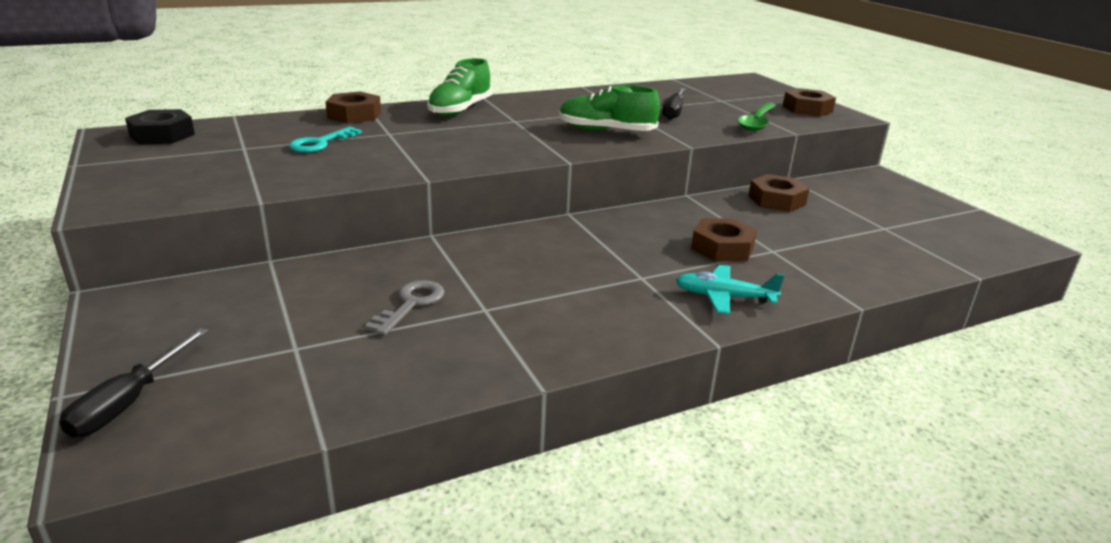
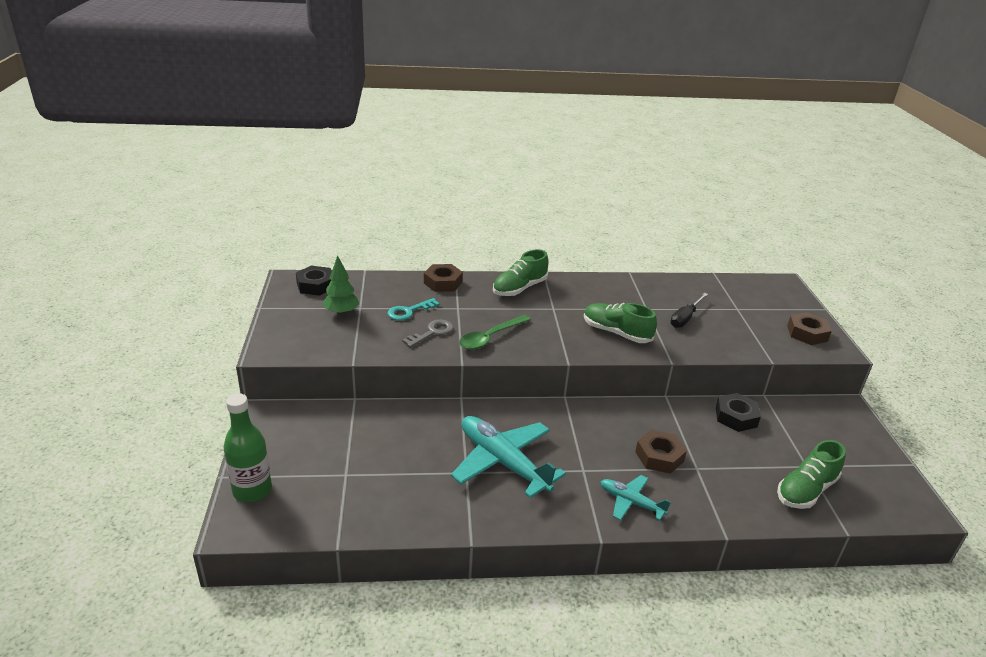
camera: 20 degrees right, 5 degrees up
(129, 402) = (252, 490): black screwdriver -> green bottle
(216, 155) = (341, 312): none -> green tree
(411, 304) = (423, 456): grey key -> grey key (432, 332)
(530, 289) = (502, 462): none -> turquoise plane
(757, 122) = (748, 343): green spoon -> green spoon (490, 337)
(776, 200) = (736, 417): brown nut -> black nut
(902, 248) = (806, 490): none -> green shoe

